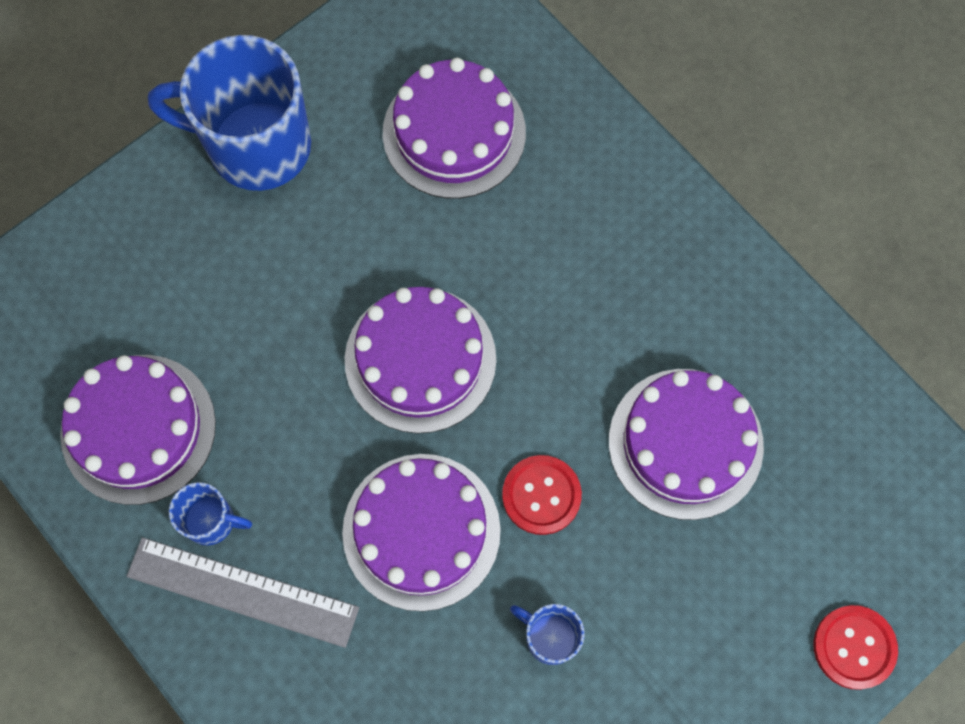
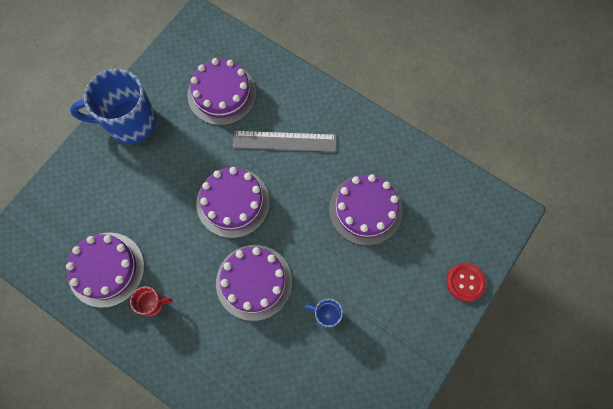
camera: 15 degrees left, 0 degrees up
(211, 521) = (153, 304): blue mug -> red mug
(242, 592) = (176, 333): grey ruler -> grey ruler (284, 141)
(541, 495) = (305, 250): red button -> none

